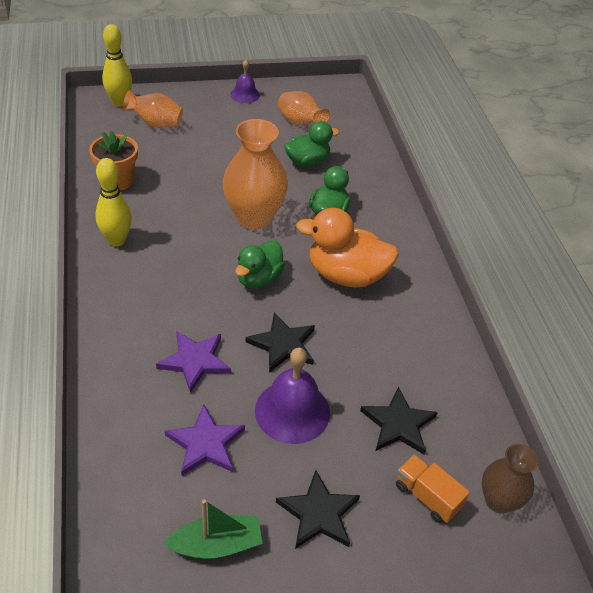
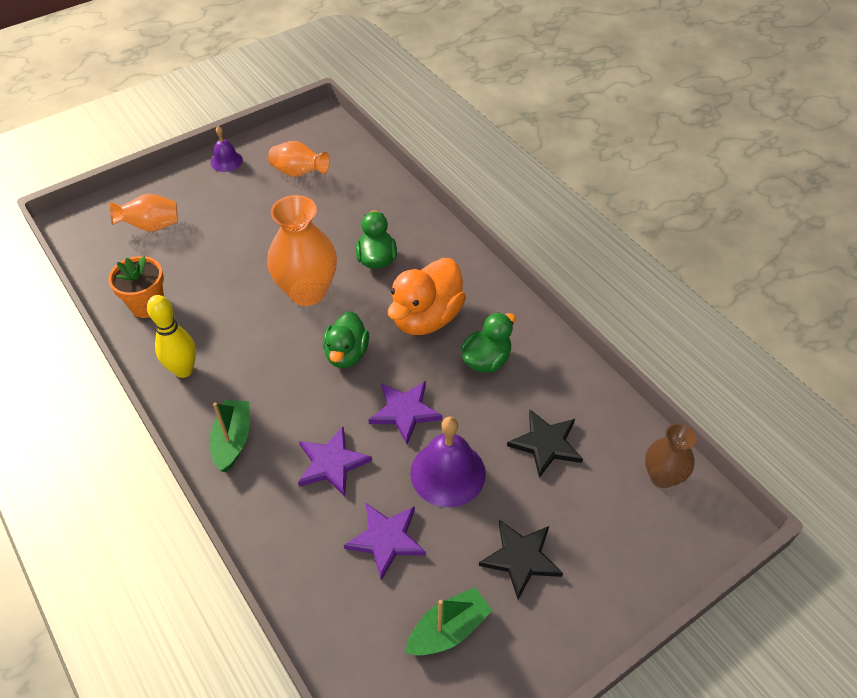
camera: 20 degrees left, 5 degrees up
(119, 102) = (99, 216): yellow bowling pin -> none
(124, 310) = (233, 440): none -> green boat
(283, 345) = (405, 411): black star -> purple star
(307, 162) = (328, 213): green duck -> green duck (486, 360)
(346, 275) = (426, 318): orange duck -> orange duck turned 45 degrees counterclockwise
(427, 496) = (603, 500): orange truck -> none

